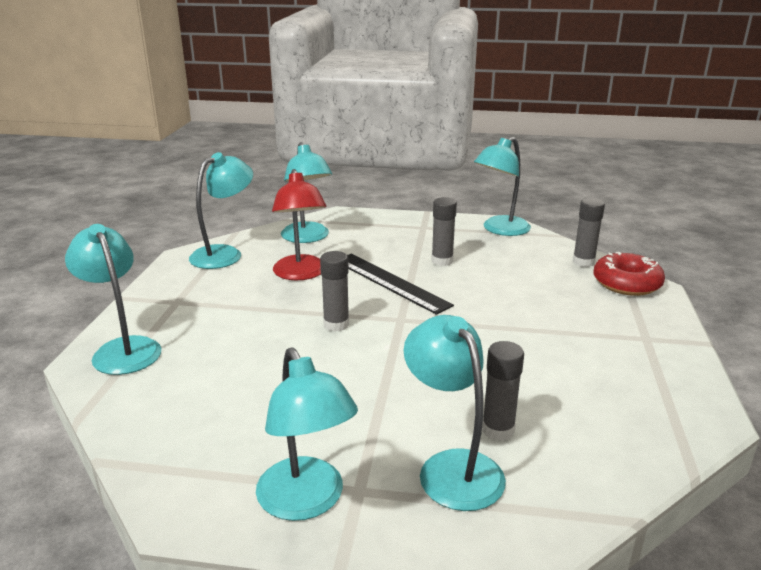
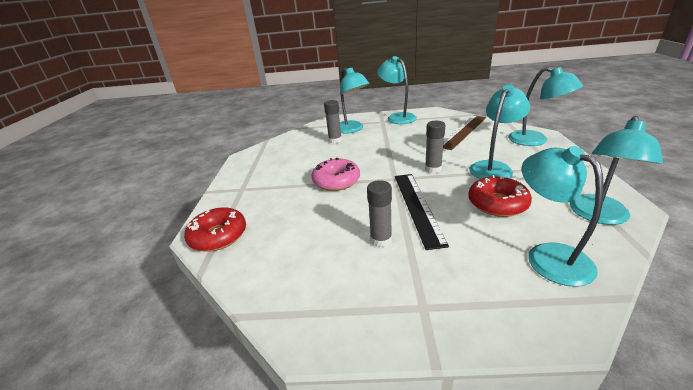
camera: 175 degrees right, 5 degrees up
(204, 399) = (463, 131): none -> brown ruler
(301, 274) = (497, 203): red lamp -> red donut
(390, 282) = (417, 206): black ruler -> black ruler turned 45 degrees clockwise
(490, 328) = (336, 181): none -> pink donut
(500, 230) = (317, 316): turquoise lamp -> turquoise lamp (493, 167)
(583, 262) = (239, 261): grey glue stick -> none

